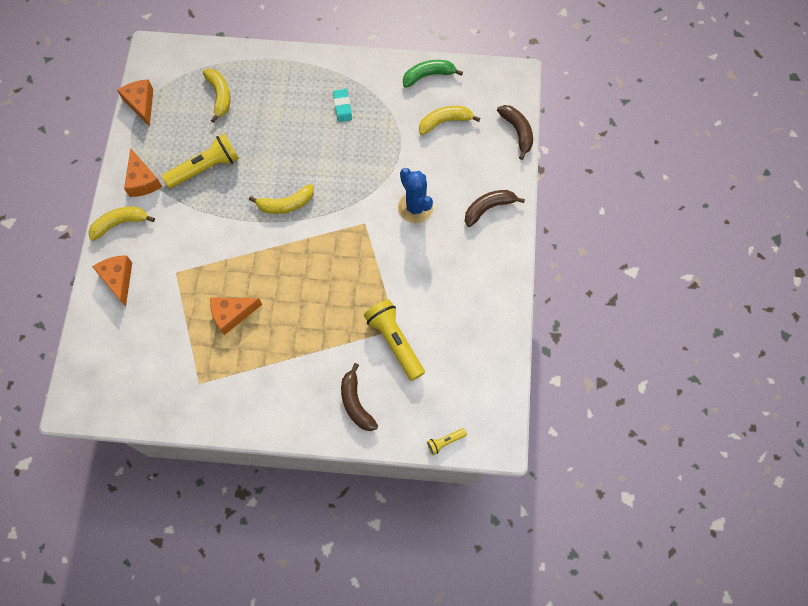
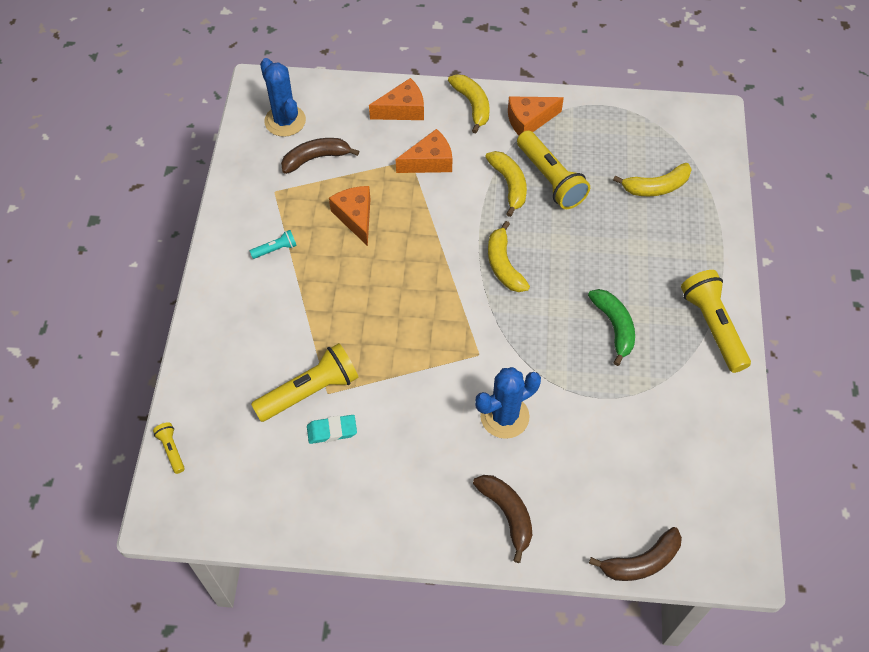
camera: 90 degrees right, 10 degrees down
(119, 379) = (285, 121): none -> blue cactus
(141, 104) = (634, 110): orange cheese -> orange cheese (429, 162)
(261, 377) = (276, 249): none -> turquoise flashlight
(342, 107) = (657, 325): turquoise eraser -> turquoise eraser (332, 431)
(345, 73) = (713, 326): none -> yellow flashlight
(356, 403) = (233, 348): brown banana -> brown banana (316, 158)
(428, 75) = (725, 435): green banana -> green banana (614, 327)
(445, 122) = (647, 457): yellow banana -> yellow banana (509, 185)

